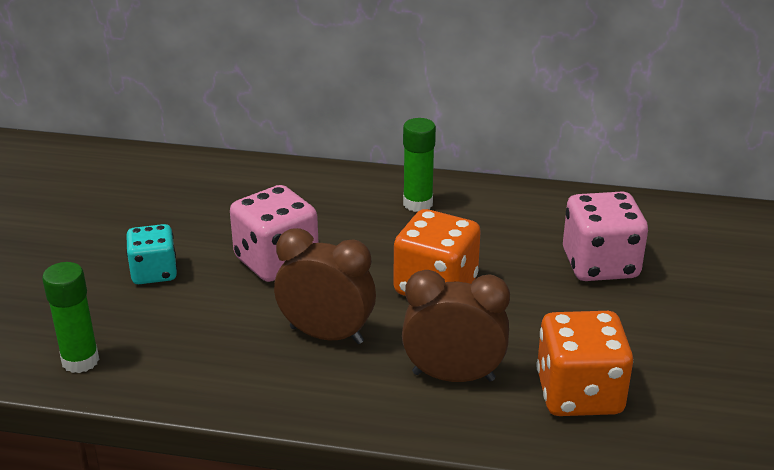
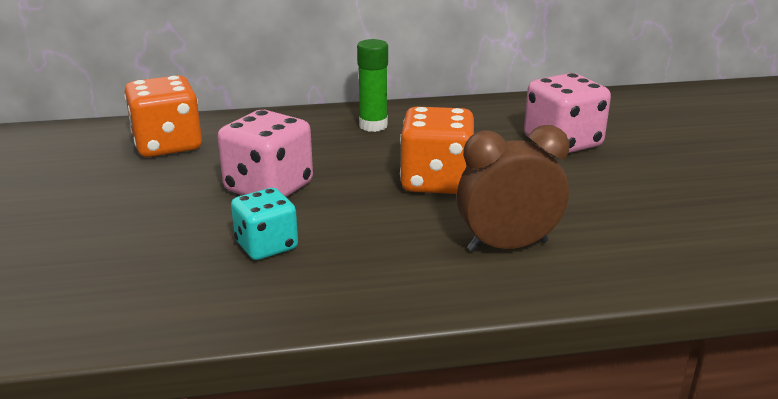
camera: 20 degrees left, 5 degrees down
(80, 361) = (99, 313): green glue stick -> none
(154, 272) = (143, 219): turquoise dice -> turquoise dice (266, 246)
(326, 335) = (360, 237): brown clock -> none
(579, 394) = (629, 236): orange dice -> orange dice (168, 145)

